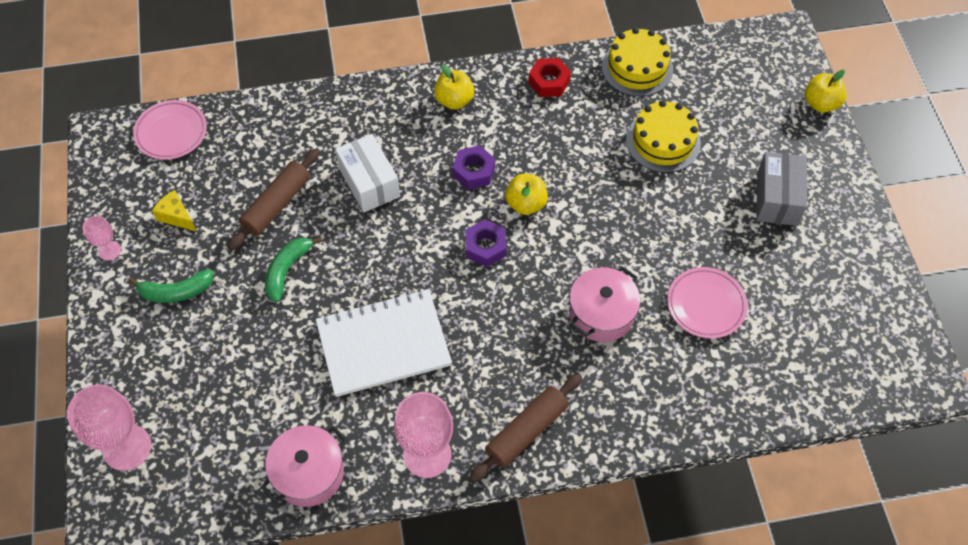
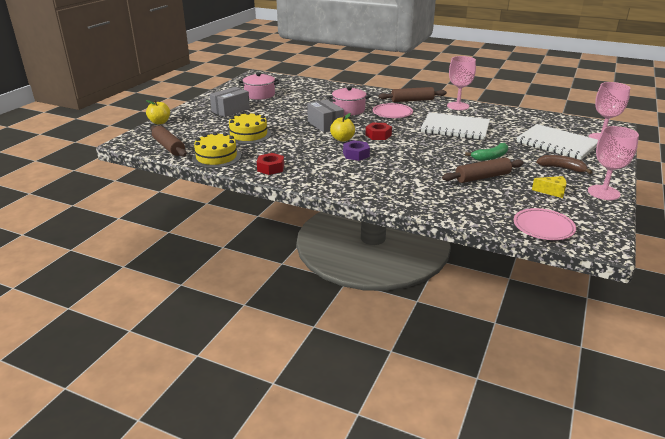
camera: 145 degrees left, 30 degrees down
(109, 250) = (603, 192): pink goblet -> pink goblet, size x1.95
(176, 216) = (552, 192): yellow cheese -> yellow cheese turned 60 degrees counterclockwise
(176, 292) = (562, 168): green banana -> brown banana
(199, 378) = (557, 144): none -> white notebook
(309, 473) = (513, 114): pink pot -> pink pot (259, 95)
(369, 182) = (419, 168): white box -> none
(454, 100) = (334, 179): yellow apple -> none
(485, 247) = (378, 135): purple nut -> red nut
(590, 235) = (325, 124): none -> grey box
(706, 305) = (304, 101): pink plate -> pink plate (392, 113)
(721, 56) = (169, 147): none -> brown rolling pin

